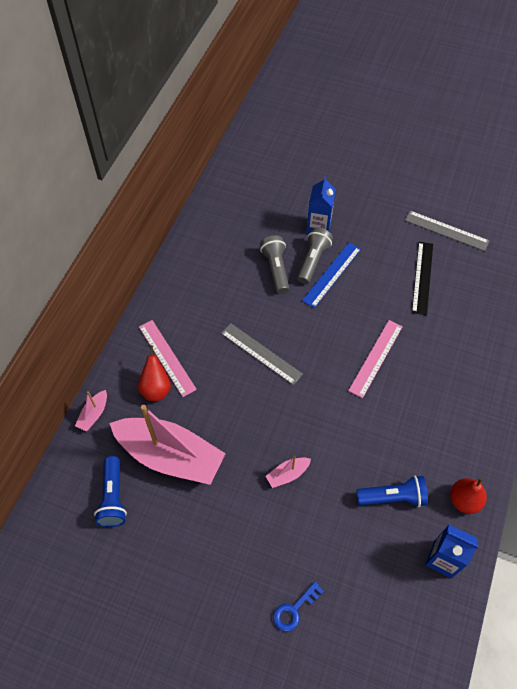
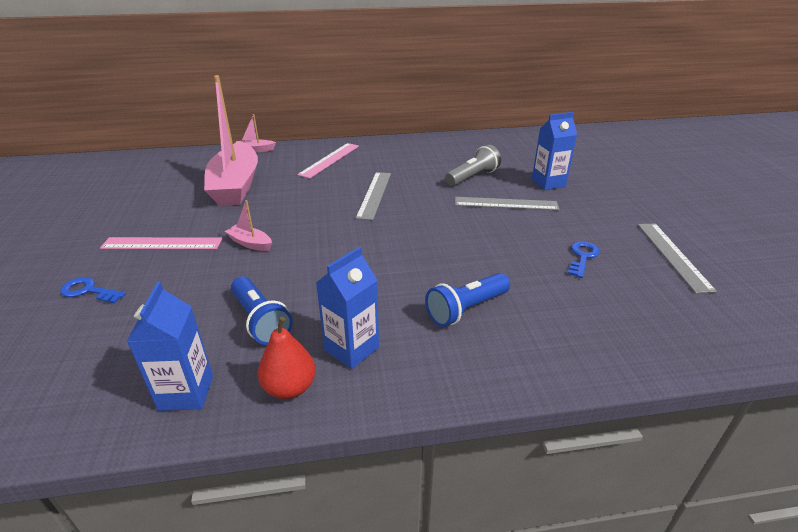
camera: 60 degrees right, 25 degrees down
(113, 497) = (184, 175): blue flashlight -> blue flashlight (466, 309)
(156, 388) = (296, 164): red pear -> none
(313, 261) = (507, 190): grey flashlight -> none
(331, 274) = (506, 204): blue ruler -> grey ruler
(375, 358) = (437, 256): pink ruler -> pink ruler (162, 243)
(422, 277) = (582, 257): black ruler -> blue key
(446, 454) = (351, 349): none -> blue carton

